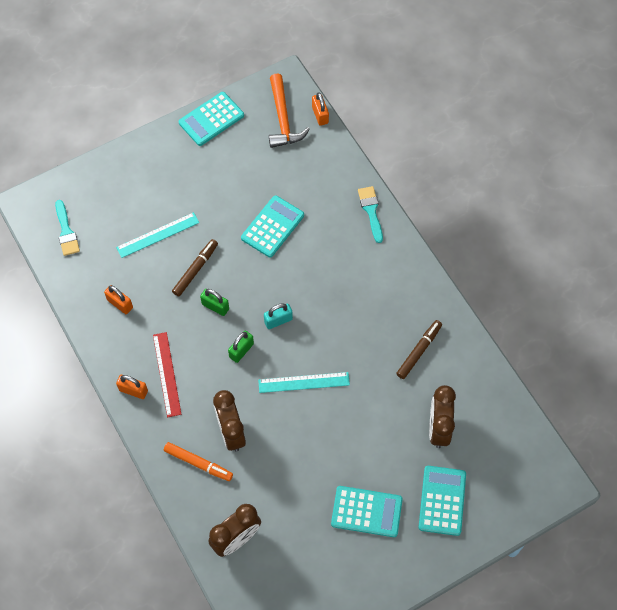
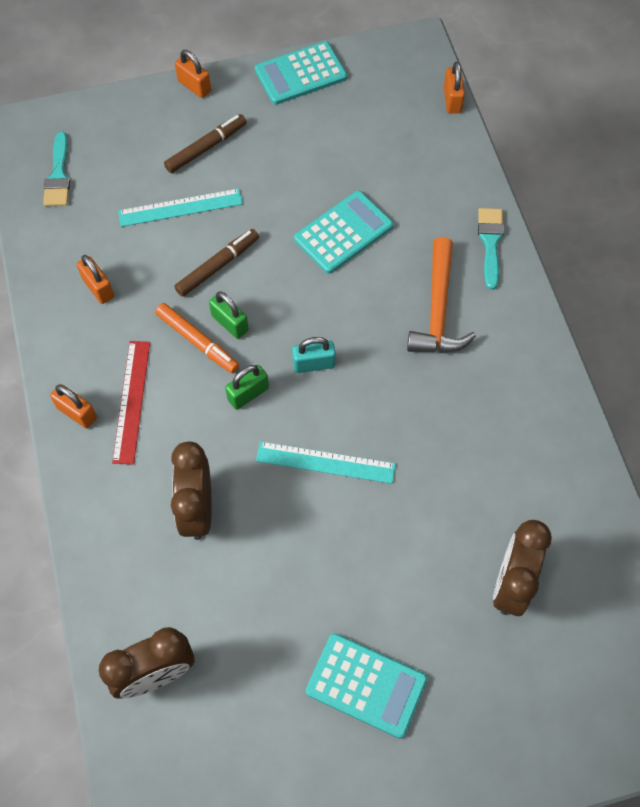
camera: 15 degrees right, 0 degrees up
(140, 145) = (194, 86): none -> orange padlock
(198, 463) = (135, 543): orange marker -> orange marker (197, 342)
(283, 119) = (399, 94): orange hammer -> orange hammer (438, 310)
(419, 351) = (510, 459): brown marker -> brown marker (206, 148)
(442, 500) = (489, 699): turquoise calculator -> none

